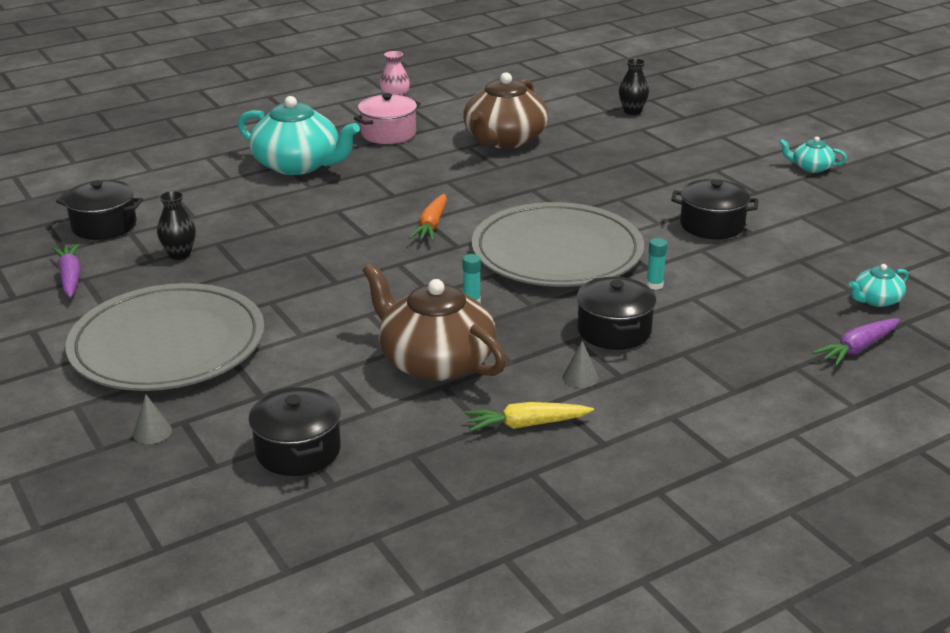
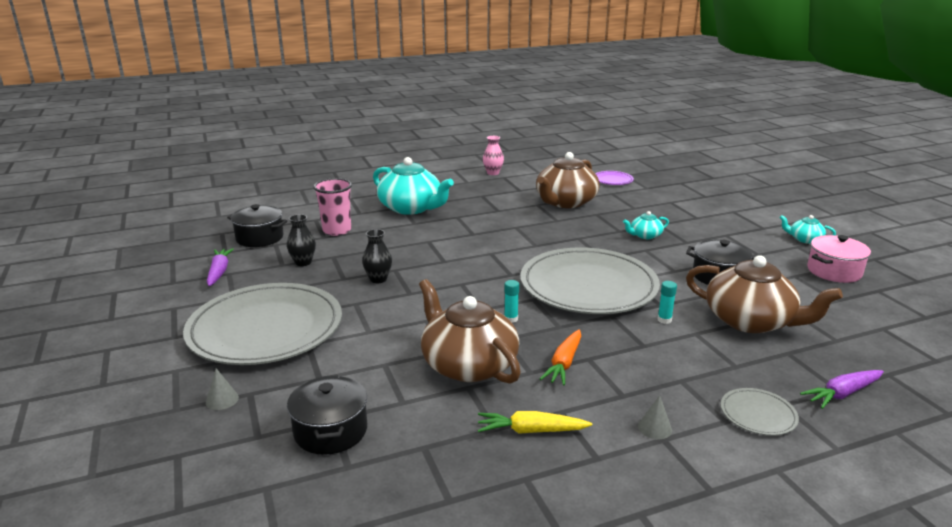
camera: 10 degrees right, 5 degrees down
(207, 206) = (337, 230): none -> pink cup
(388, 134) = (482, 192): pink pot -> pink pot (834, 271)
(431, 226) = (495, 258): orange carrot -> orange carrot (564, 363)
(560, 102) = (612, 180): none -> purple plate
(580, 377) = (587, 392): grey cone -> grey cone (655, 428)
(614, 331) = (623, 354): black pot -> none
(632, 111) = (665, 190): black vase -> black vase (378, 279)
(753, 277) = (750, 321): none -> brown teapot
(769, 380) = (758, 414): none -> grey plate
(876, 300) = (860, 351): turquoise teapot -> turquoise teapot (645, 235)

